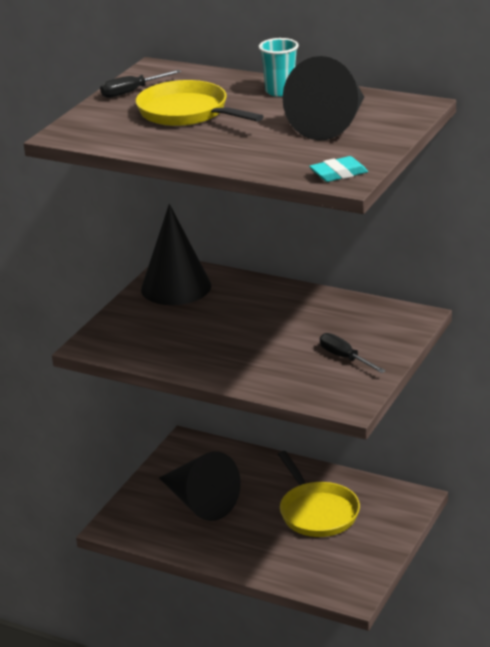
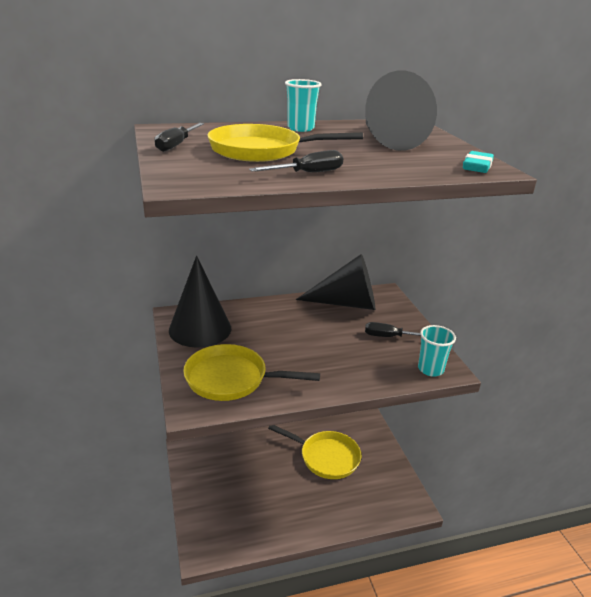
camera: 45 degrees left, 0 degrees up
(146, 337) = (231, 379): none -> yellow pan
(175, 146) = (308, 173): none -> black screwdriver
(199, 502) = (245, 491): black cone -> black cone (346, 303)
(334, 398) = (430, 369): none -> turquoise cup

